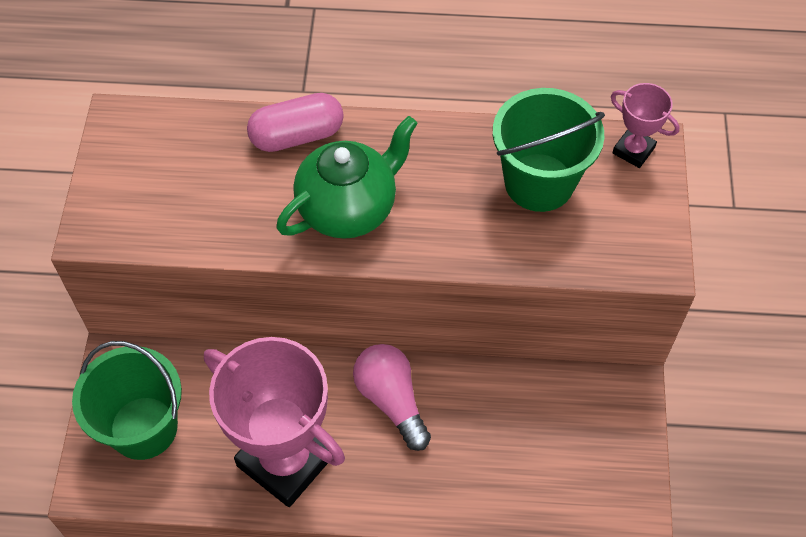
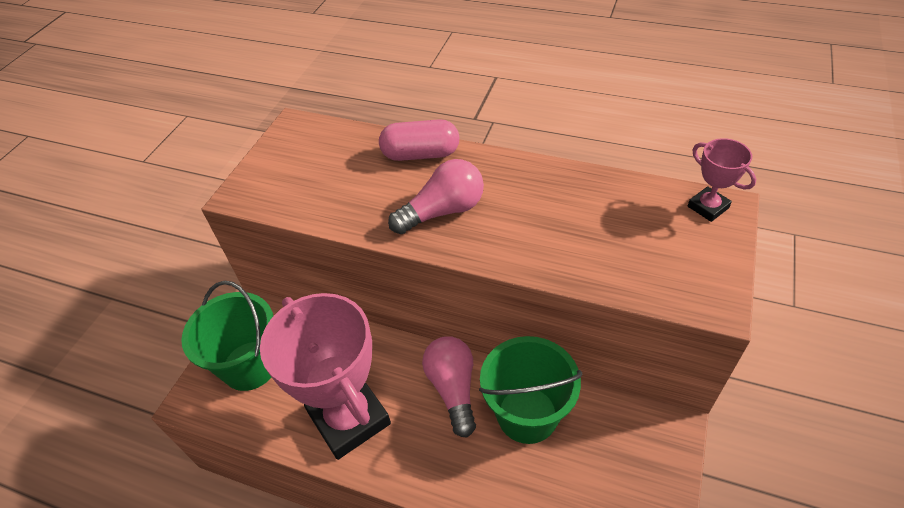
camera: 20 degrees right, 10 degrees down
(349, 208) = (443, 211): green teapot -> pink light bulb
(539, 182) = (614, 218): green bucket -> green bucket (527, 414)

